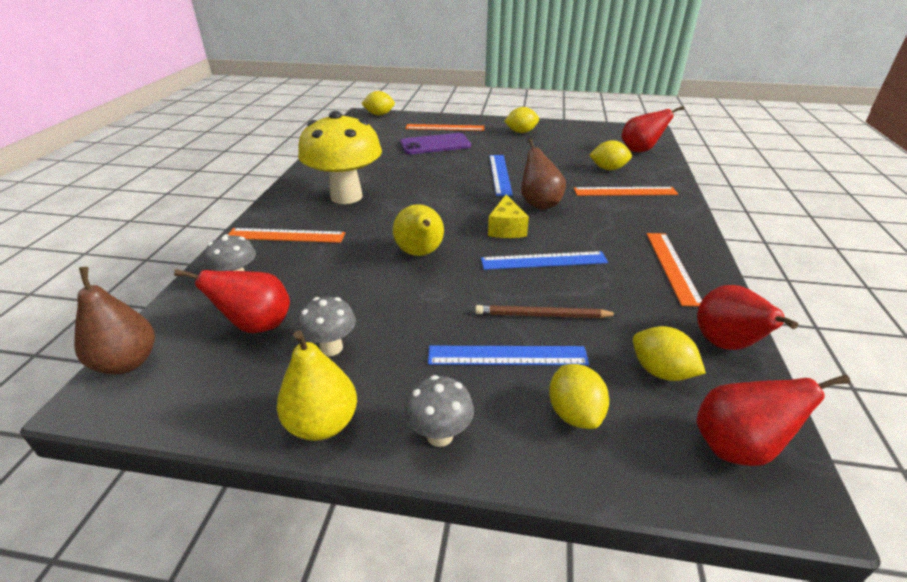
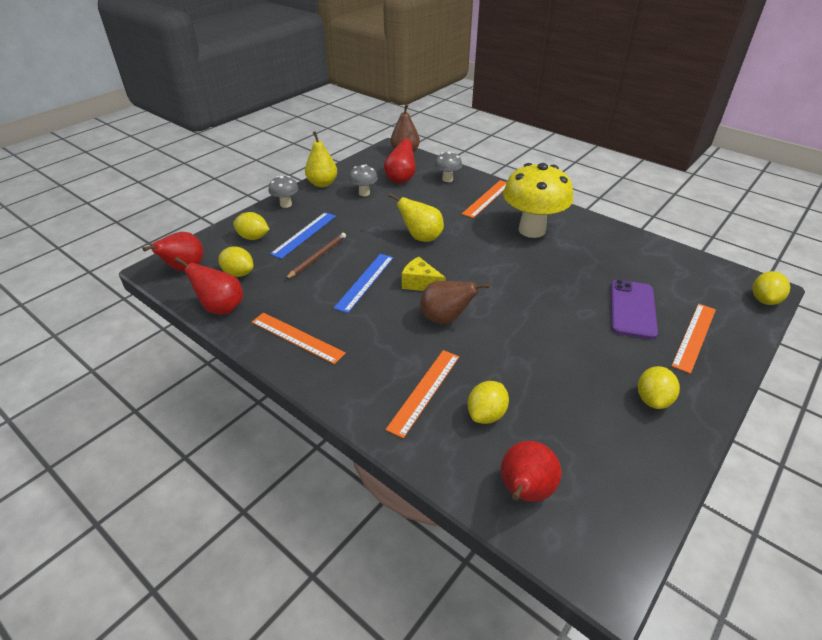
camera: 120 degrees right, 5 degrees up
(499, 174) = (524, 322): blue ruler -> none
(660, 371) = (238, 273): yellow lemon -> yellow lemon turned 45 degrees clockwise

